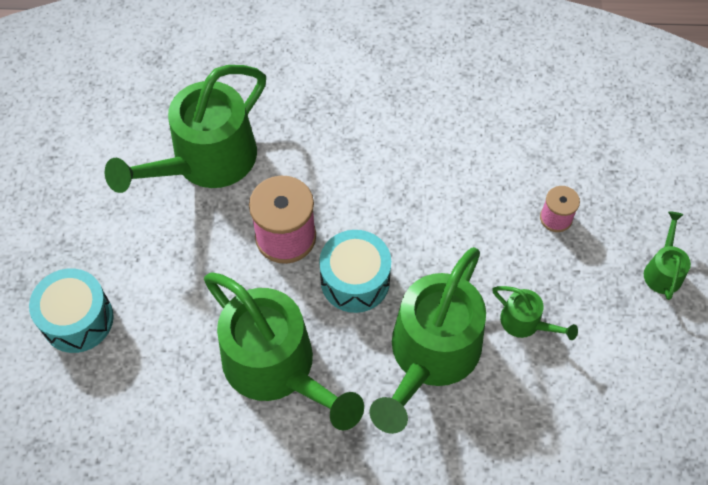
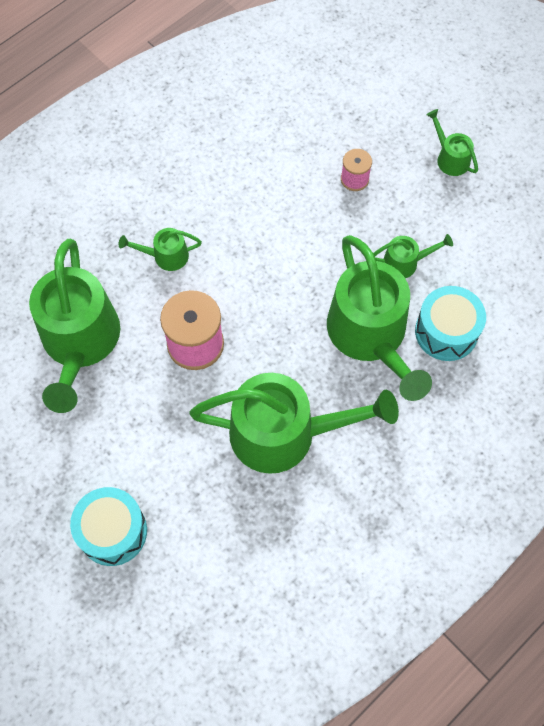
camera: 45 degrees left, 5 degrees up
(336, 151) = (165, 256): none -> green watering can
(355, 280) = (273, 331): turquoise drum -> turquoise drum (446, 332)

